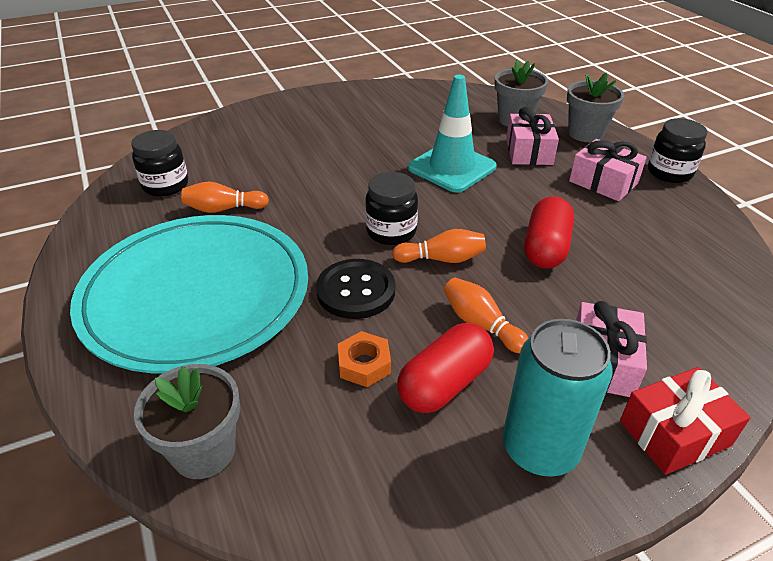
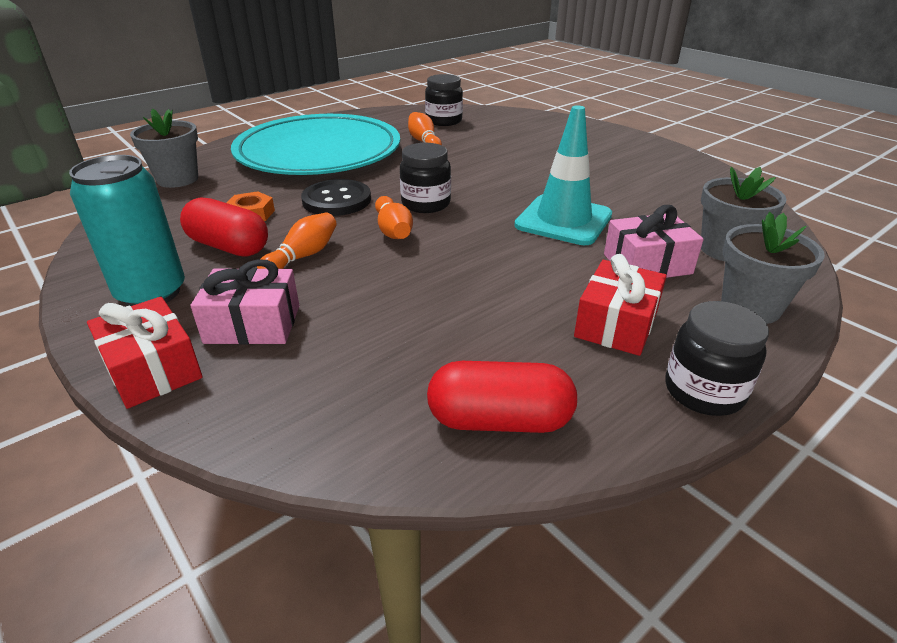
camera: 75 degrees right, 5 degrees down
(545, 248) = (436, 285): red capsule -> red capsule (499, 420)
(603, 182) = (616, 324): pink gift -> red gift

